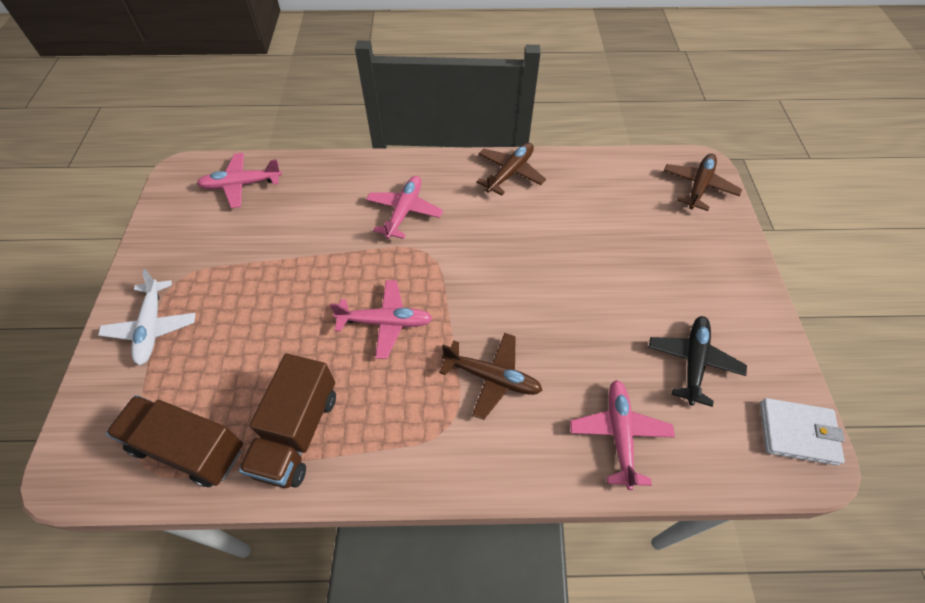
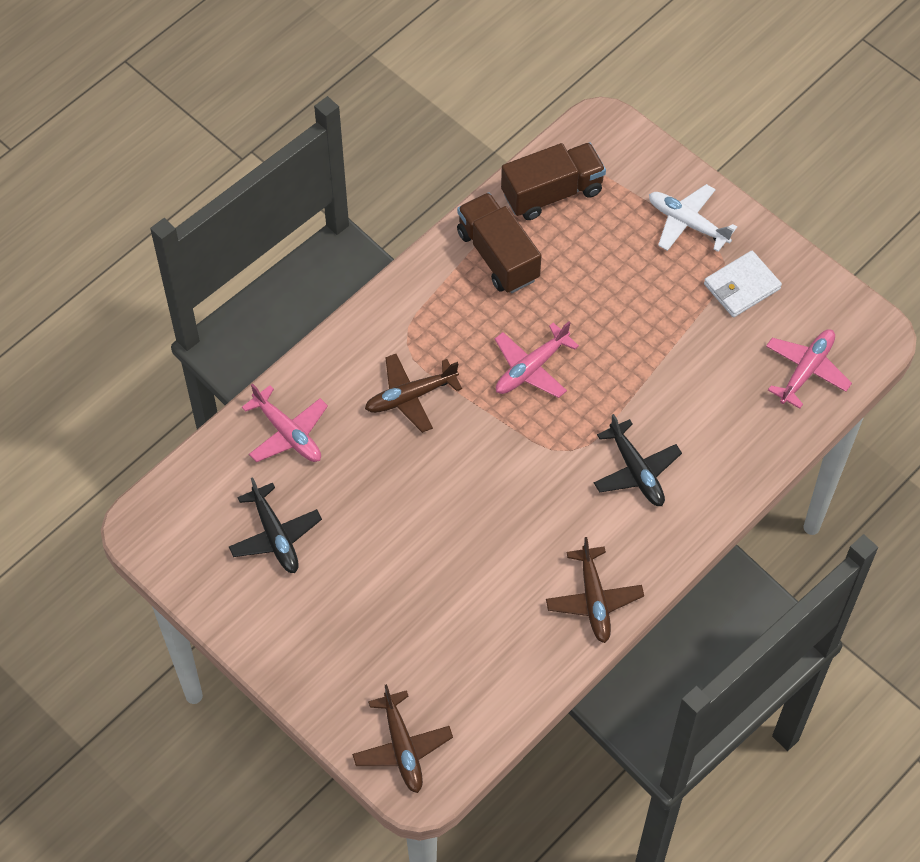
camera: 135 degrees right, 5 degrees up
(404, 211) = (636, 471): pink plane -> black plane
(797, 432) = (164, 540): white wallet -> white wallet (742, 286)

